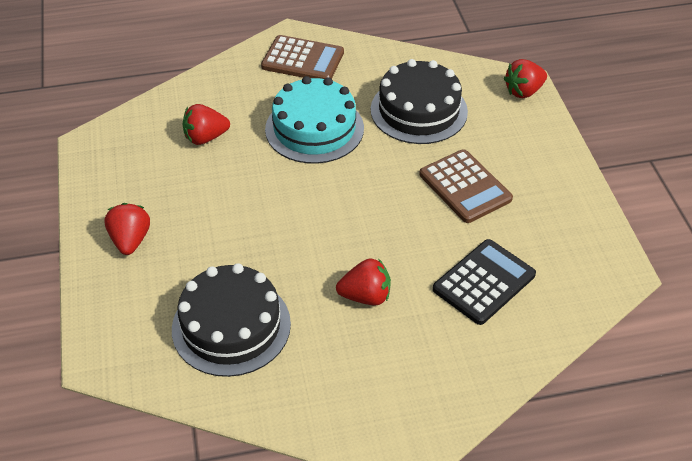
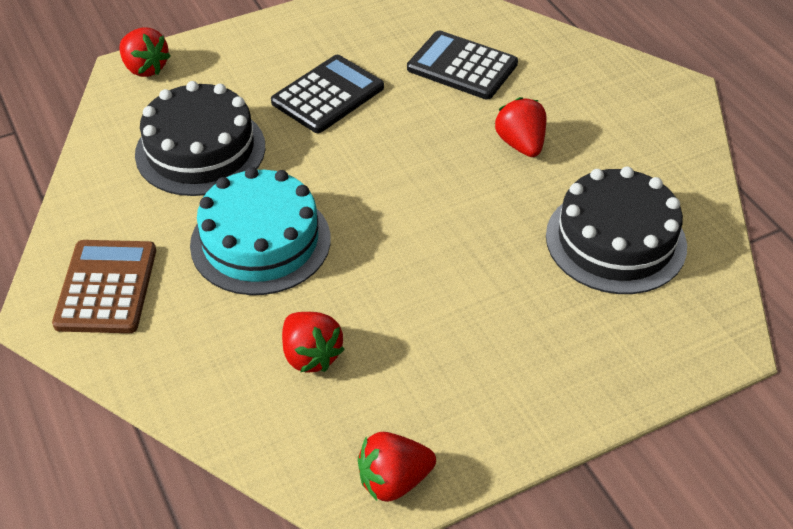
camera: 105 degrees left, 0 degrees up
(130, 240) = (536, 378): red strawberry -> red strawberry (394, 481)
(465, 187) = (328, 95): brown calculator -> black calculator

